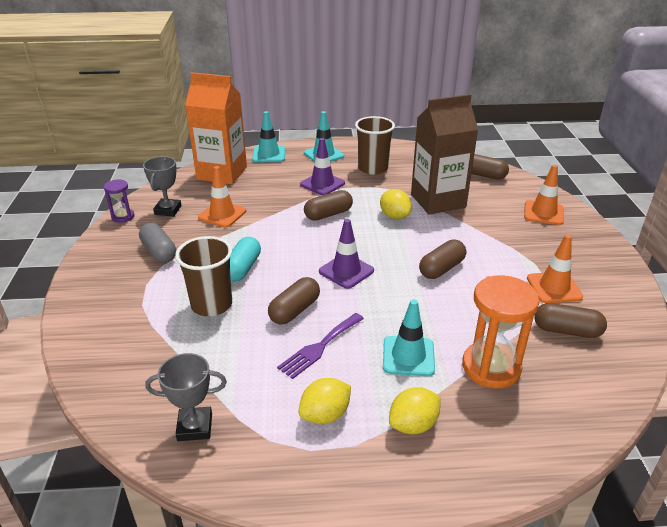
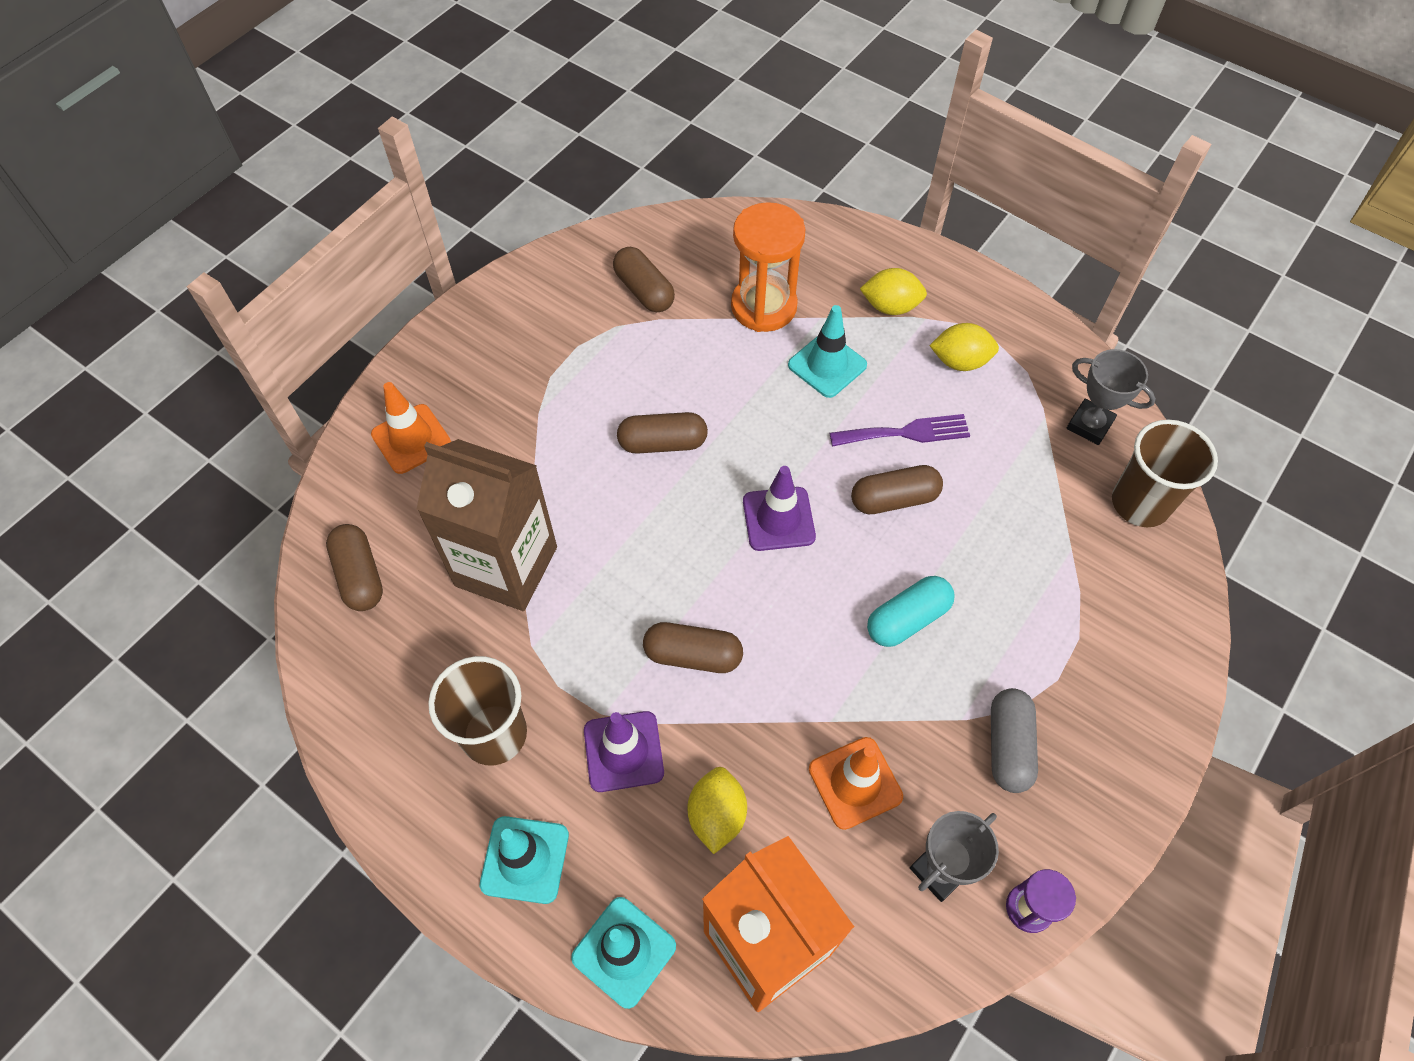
camera: 140 degrees left, 25 degrees up
(211, 305) = (988, 577): brown cup -> brown cup (1140, 503)
(394, 216) = (605, 578): yellow lemon -> yellow lemon (716, 815)
(554, 288) = (581, 337): orange traffic cone -> none

